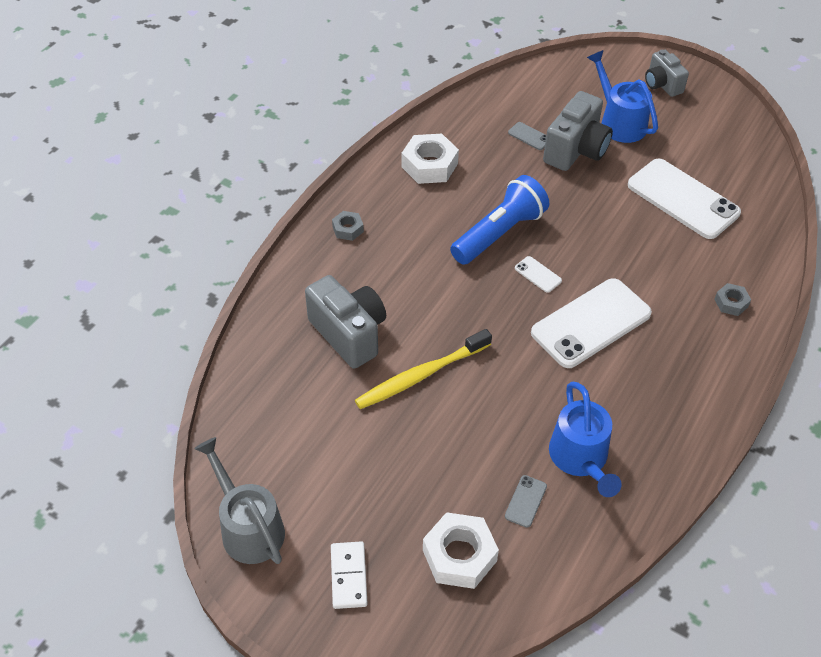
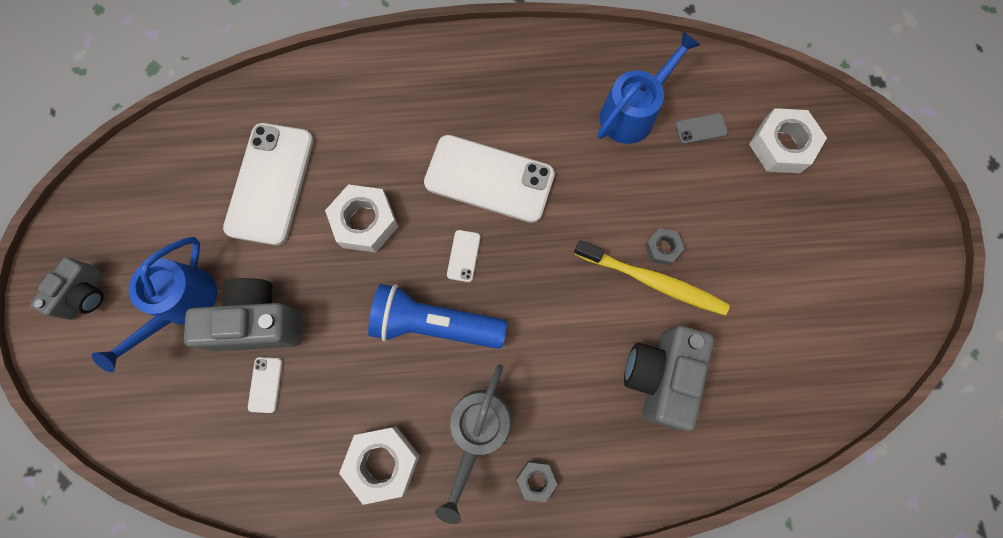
camera: 125 degrees left, 25 degrees up
(248, 527) = (894, 312): grey watering can -> grey watering can (478, 432)
(348, 576) = (863, 209): white domino -> none
(529, 136) = (265, 384): grey phone -> white phone
(610, 234) = (365, 222): none -> white nut
(731, 303) = (383, 84): grey nut -> grey nut (662, 248)

